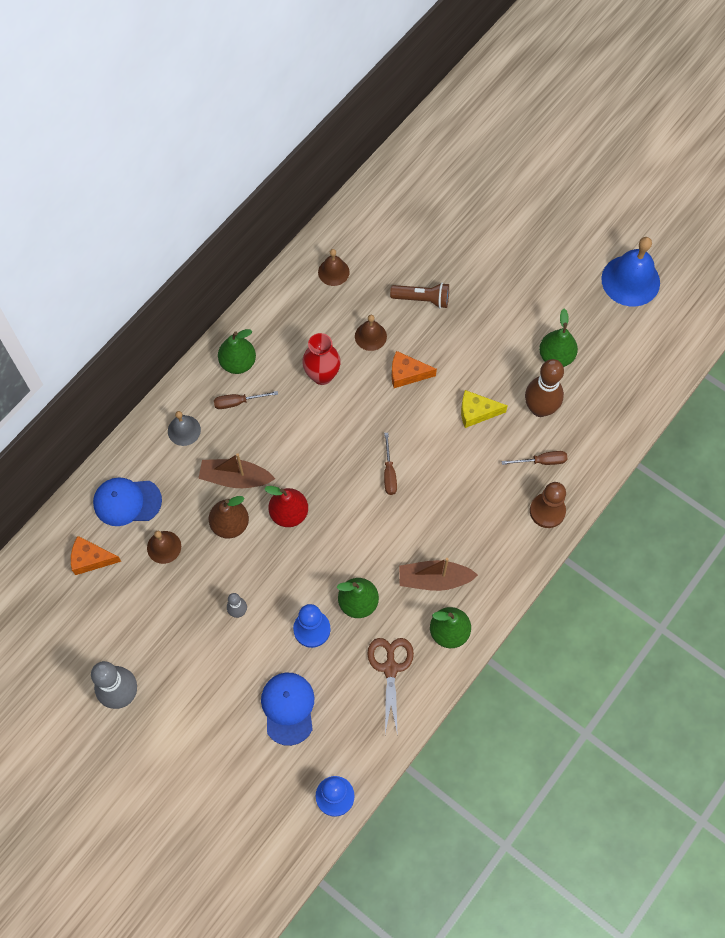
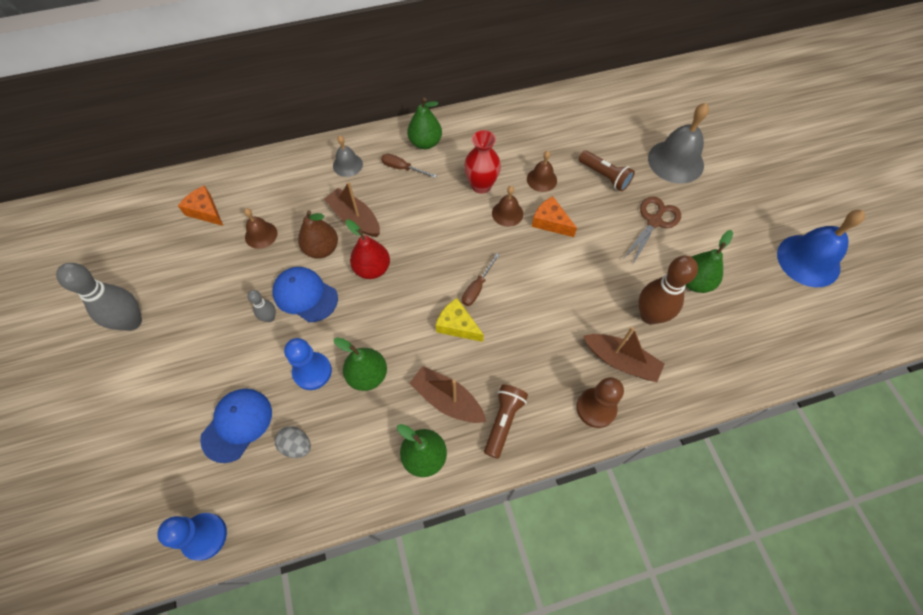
camera: 35 degrees right, 5 degrees down
(127, 502) = (265, 188): blue cap -> blue cap (305, 295)
(333, 272) = (547, 122): brown bell -> brown bell (507, 213)
(347, 690) = (296, 445): none -> grey egg
(390, 668) = (348, 452): brown scissors -> brown scissors (654, 221)
(472, 246) = (675, 161): none -> grey bell
(476, 412) = (589, 285): yellow cheese -> yellow cheese (457, 325)
(487, 567) = (503, 421): none -> brown flashlight
(541, 461) = (621, 361): brown screwdriver -> brown boat

